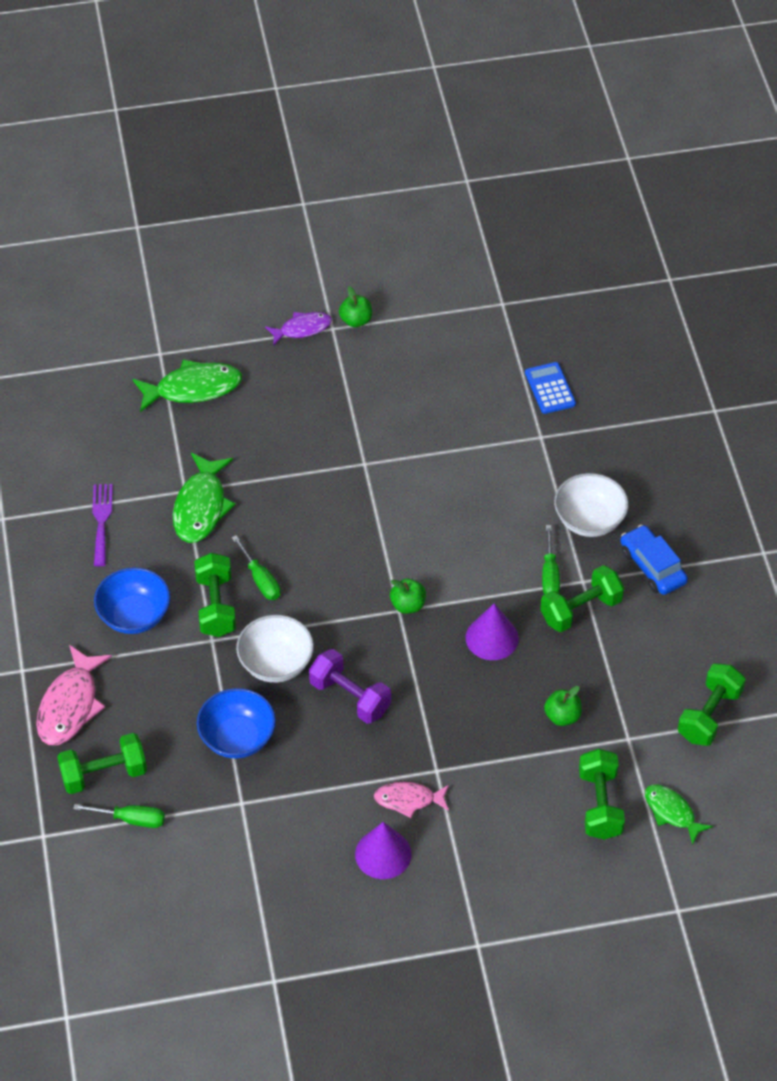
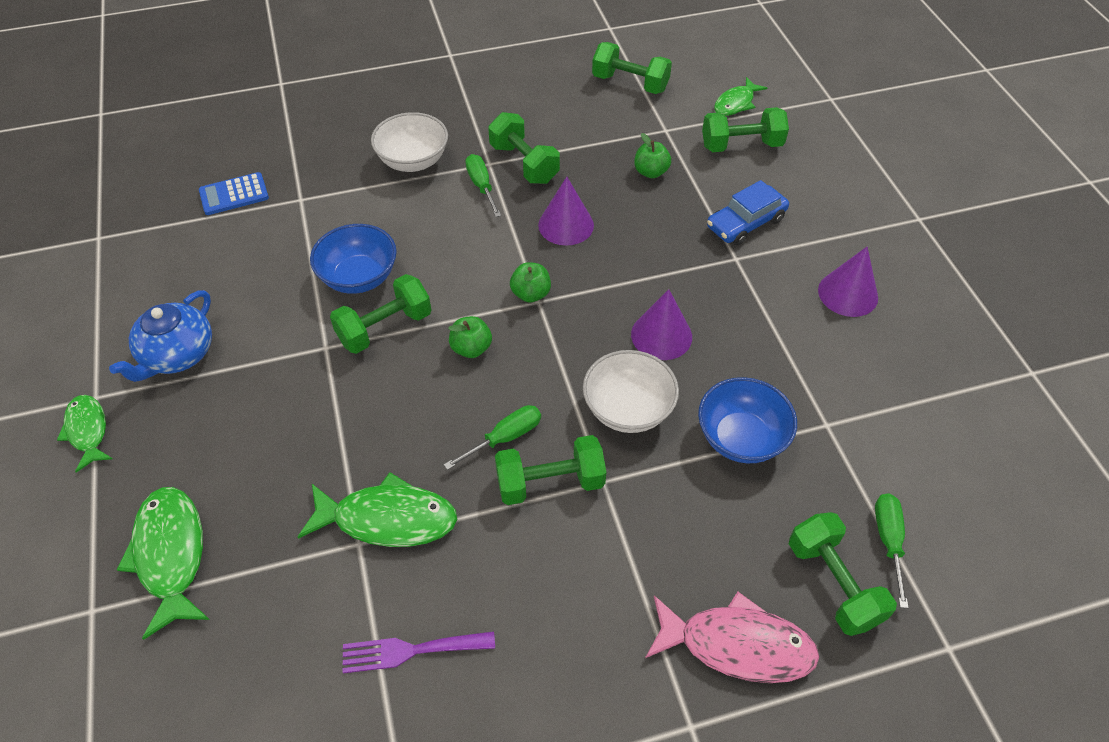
camera: 95 degrees left, 0 degrees up
(134, 616) = (576, 580): blue bowl -> blue bowl (359, 277)
(302, 329) = (87, 431): purple fish -> green fish
(350, 697) = (661, 335): purple dumbbell -> purple cone
(356, 320) = (88, 373): green apple -> green apple (471, 348)
(367, 371) = (177, 355): none -> blue teapot
(380, 502) = (385, 328): none -> green dumbbell
(408, 800) = (777, 278): pink fish -> none
(549, 574) = (482, 186): green screwdriver -> green screwdriver turned 105 degrees counterclockwise
(652, 566) = (469, 119): blue car -> blue car (745, 223)

